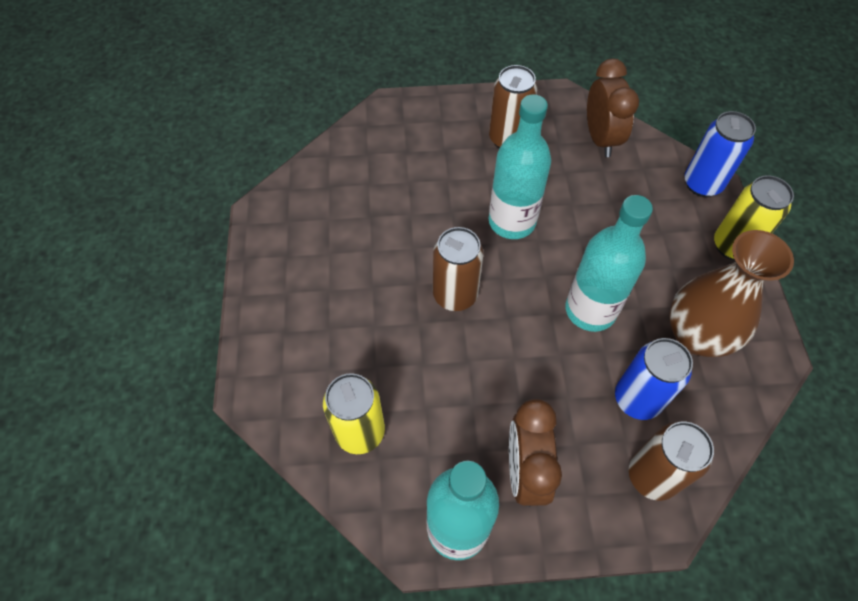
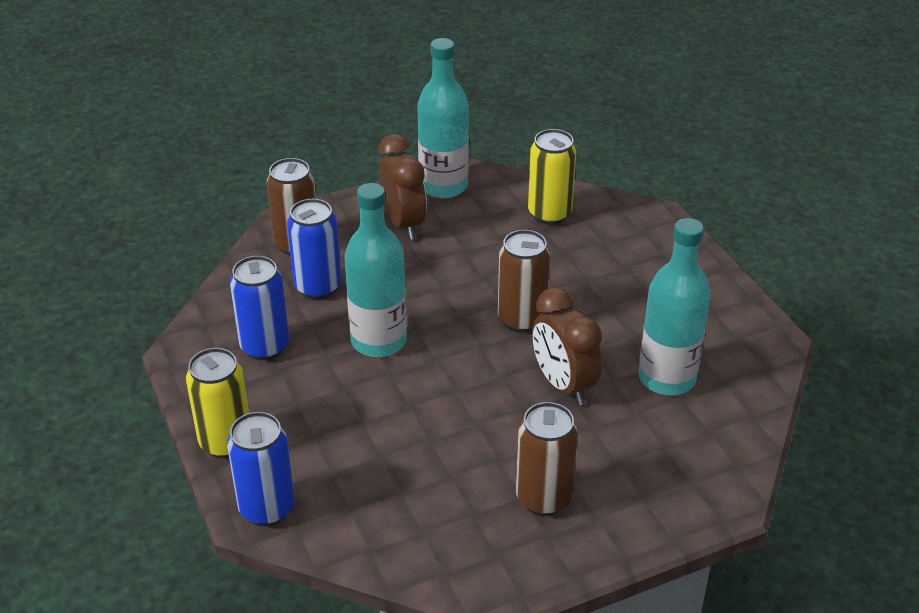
camera: 160 degrees right, 20 degrees down
(512, 221) = (494, 401): turquoise bottle -> turquoise bottle (667, 378)
(600, 139) = (417, 535): brown clock -> brown clock (563, 385)
(696, 336) = (265, 347): brown vase -> blue can

